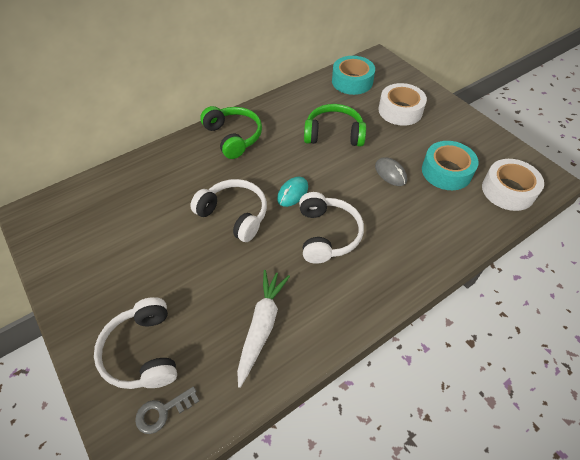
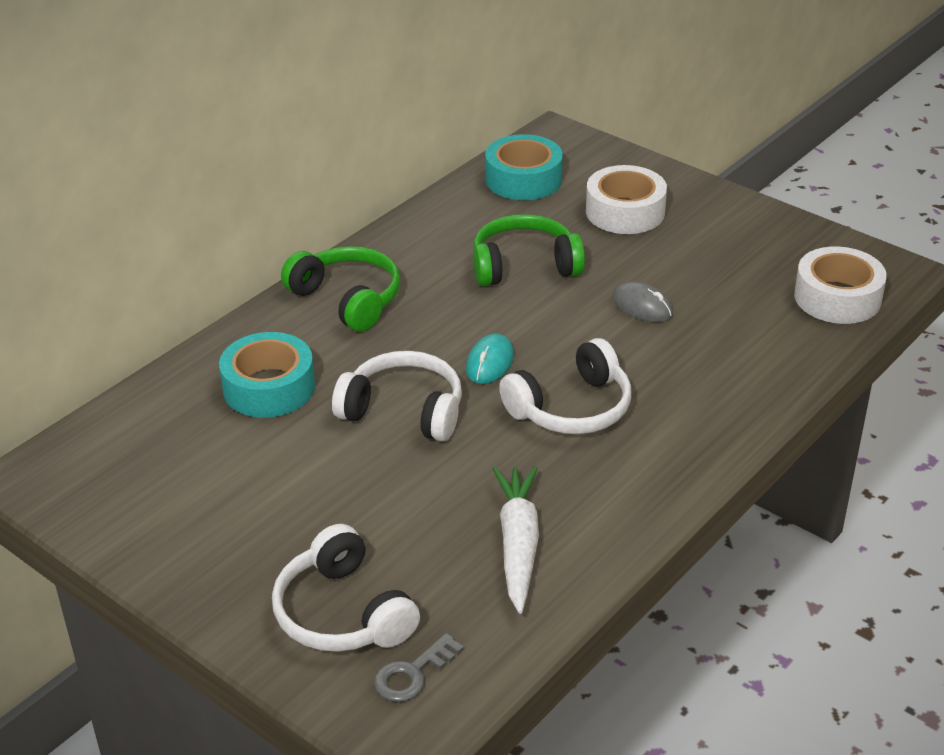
camera: 15 degrees left, 15 degrees down
(327, 234) = (571, 408): white headphones -> white headphones turned 75 degrees clockwise
(446, 171) = (732, 288): turquoise tape -> turquoise tape (269, 387)

